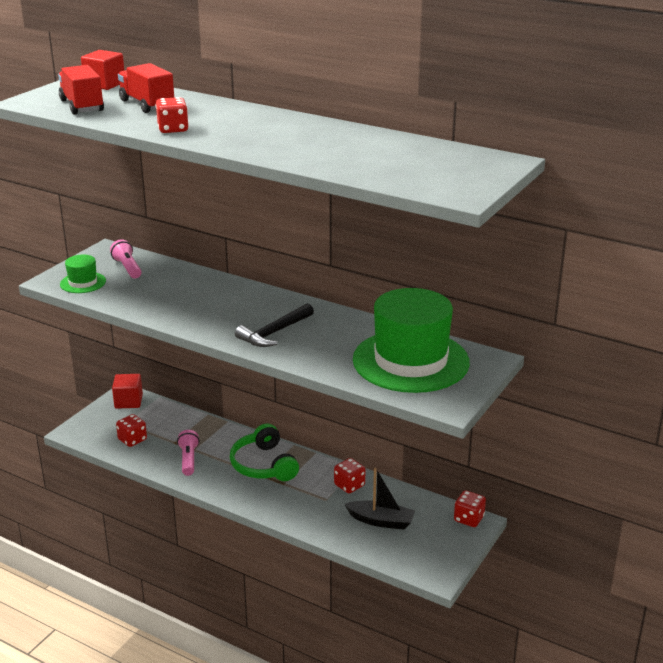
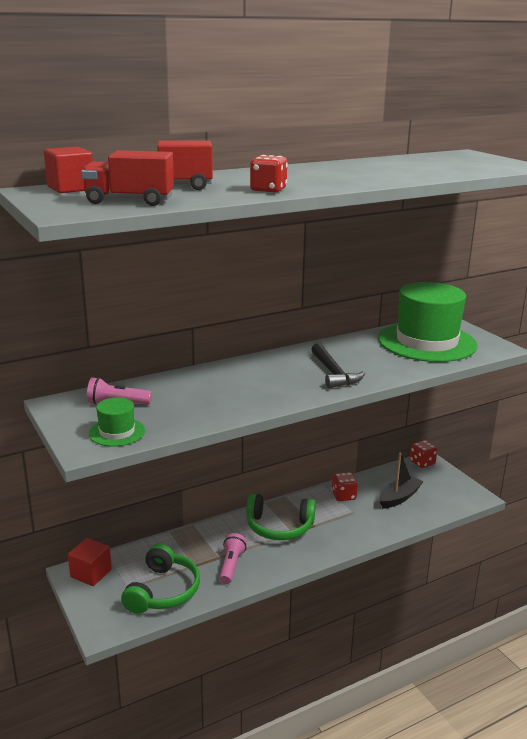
camera: 60 degrees left, 5 degrees down
(132, 440) = (163, 591): red dice -> green headphones
(188, 459) = (231, 565): pink flashlight -> pink flashlight turned 75 degrees clockwise

